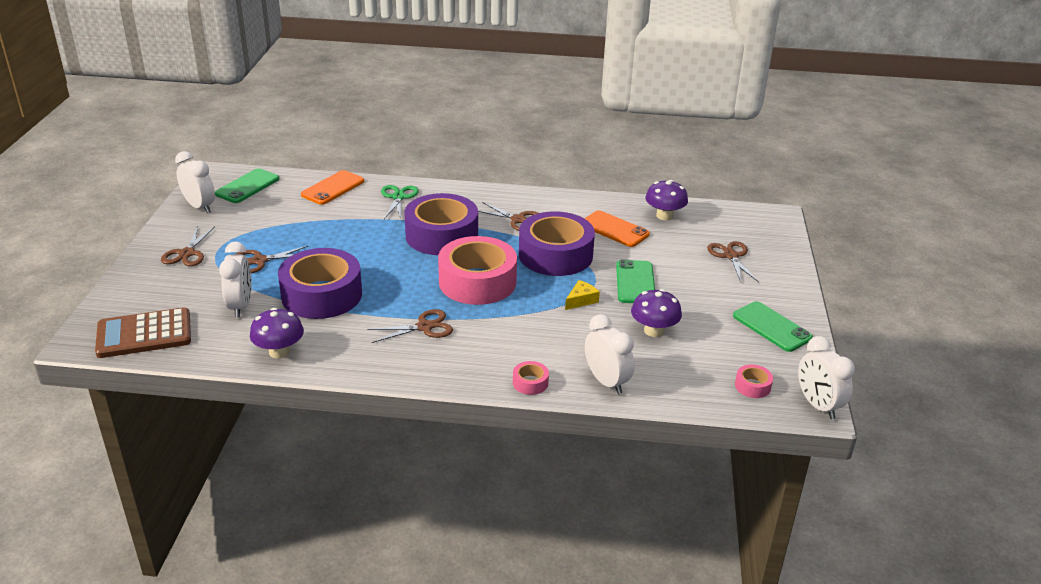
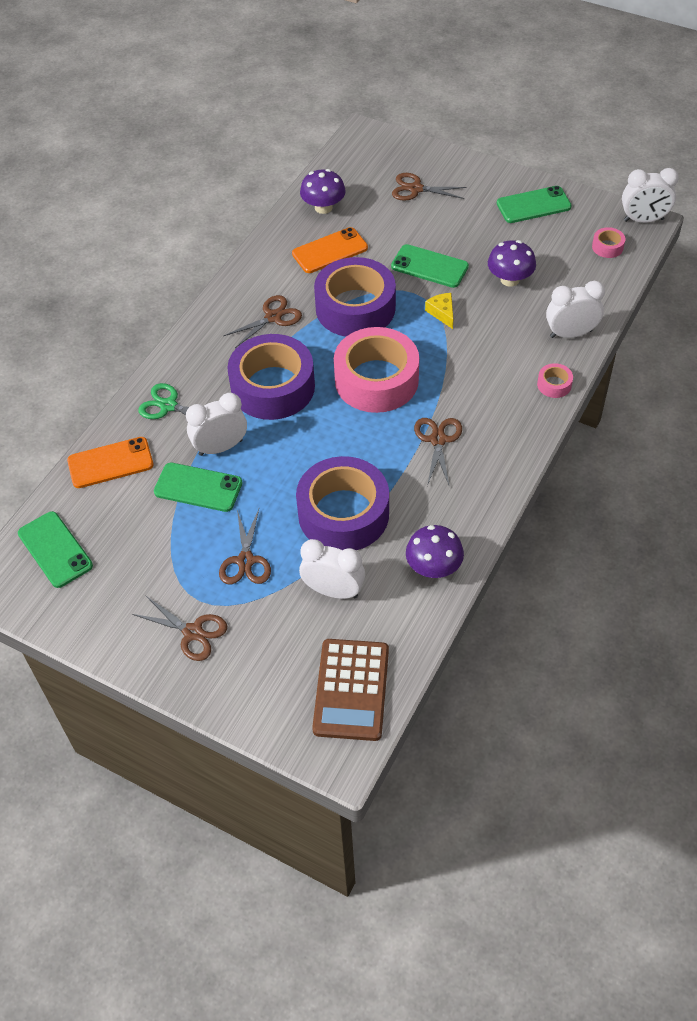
camera: 65 degrees left, 20 degrees up
(200, 207) = (81, 608): white clock -> white clock (220, 447)
(323, 226) = (198, 487): none -> green phone
(333, 188) = (110, 463): orange phone -> orange phone turned 75 degrees counterclockwise

